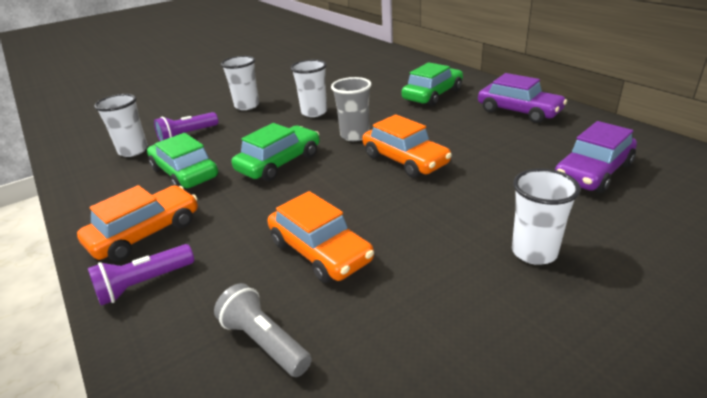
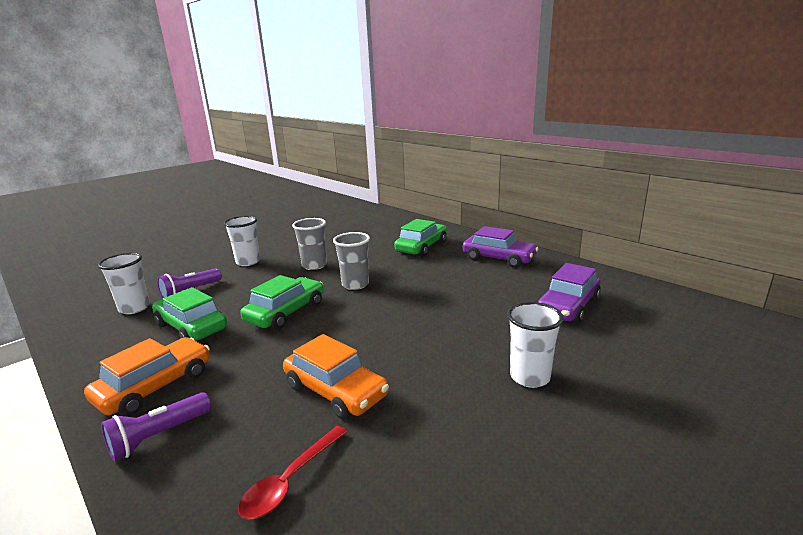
camera: 10 degrees left, 10 degrees down
(264, 341) = (290, 480): grey flashlight -> red spoon
(314, 112) = (314, 265): white cup -> grey cup
(405, 160) = (404, 304): orange car -> none

